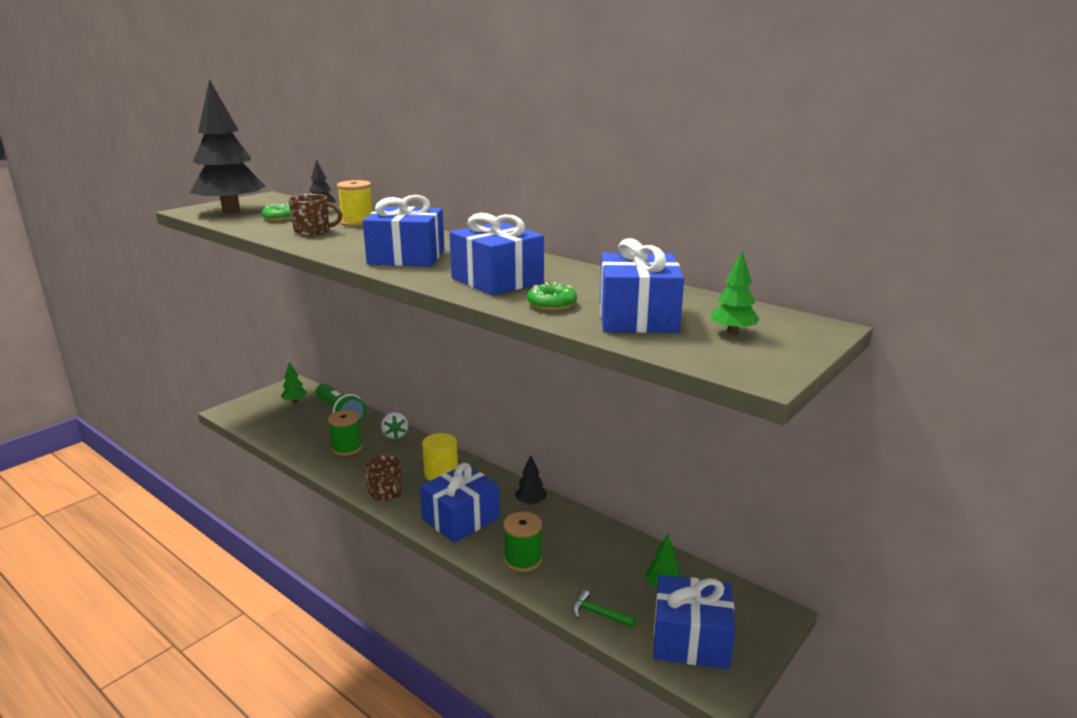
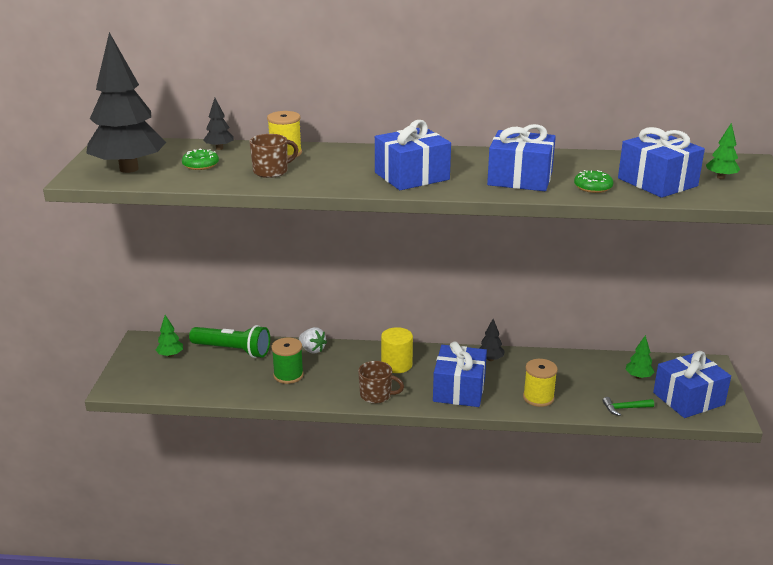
camera: 35 degrees left, 5 degrees up
(523, 560) = (538, 397): green spool -> yellow spool

